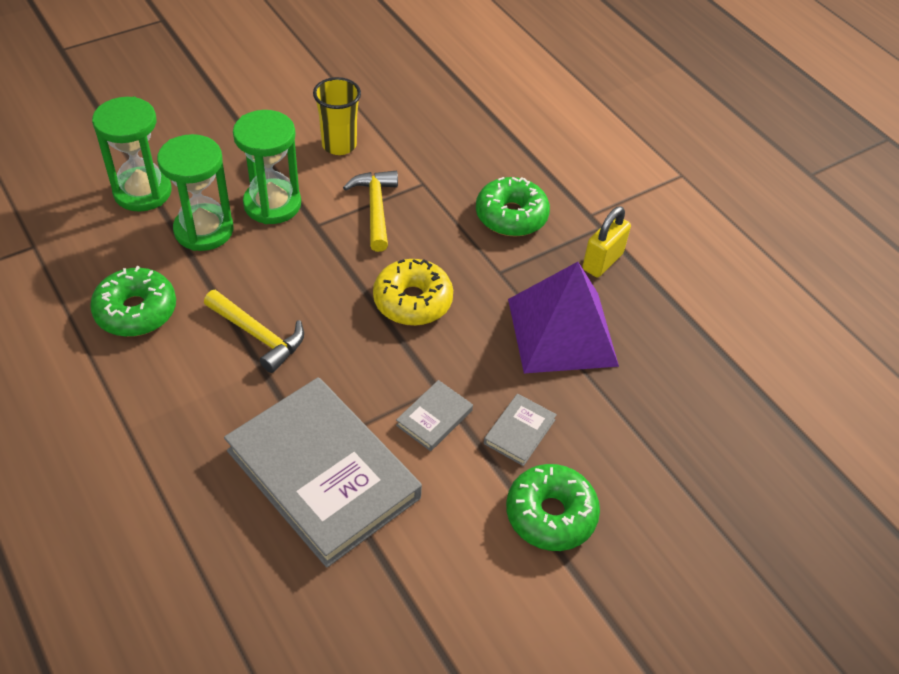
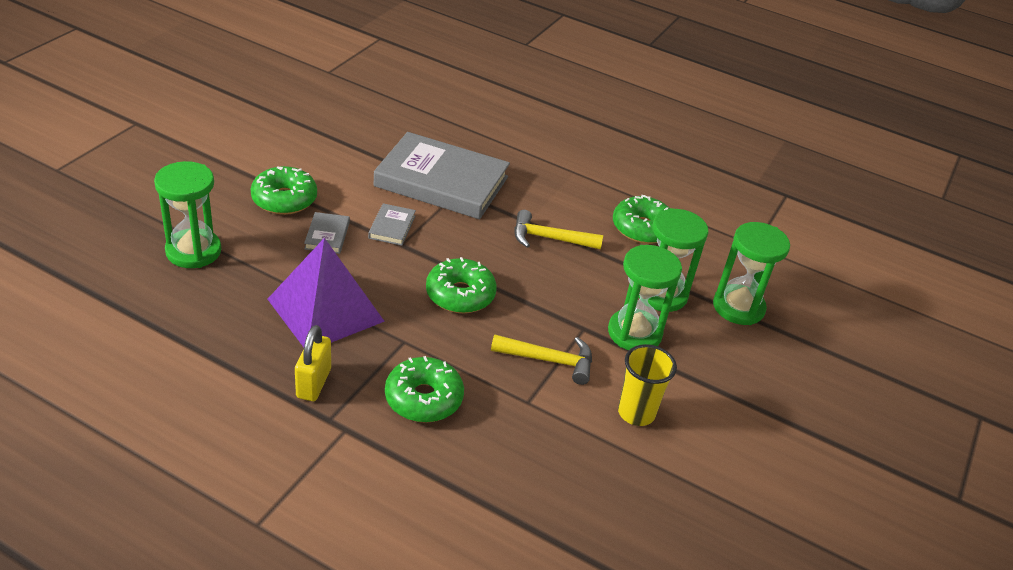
camera: 150 degrees right, 10 degrees down
(375, 208) = (549, 360): yellow hammer -> yellow hammer turned 45 degrees counterclockwise
(412, 301) = (460, 295): yellow donut -> green donut
(686, 462) = (193, 251): none -> green hourglass

